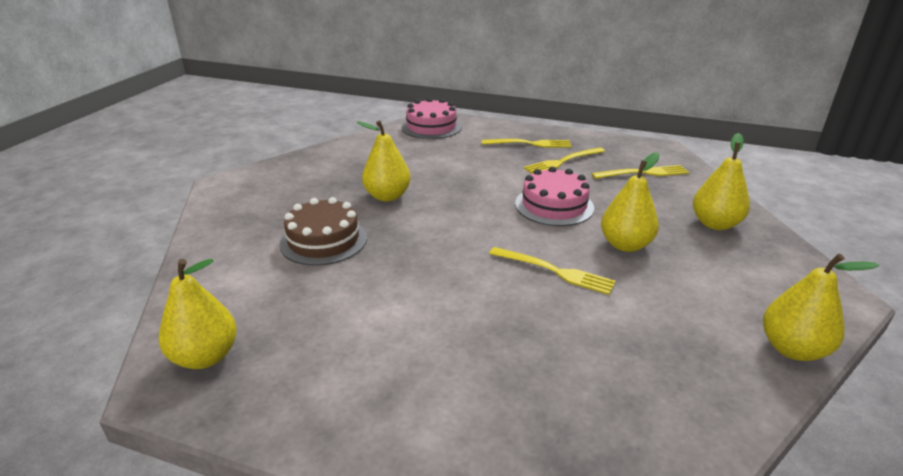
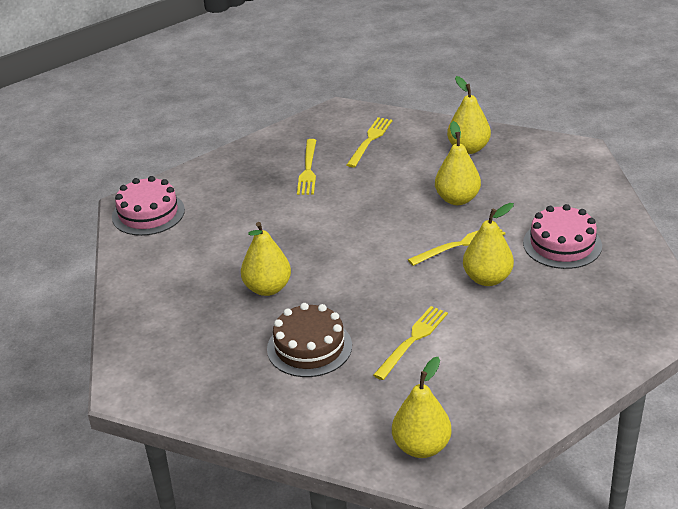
camera: 55 degrees left, 5 degrees up
(530, 144) = (255, 171): yellow fork -> yellow fork (412, 340)
(554, 205) = (374, 206): pink cake -> pink cake (562, 244)
(792, 349) = (606, 194): yellow pear -> yellow pear (487, 279)

